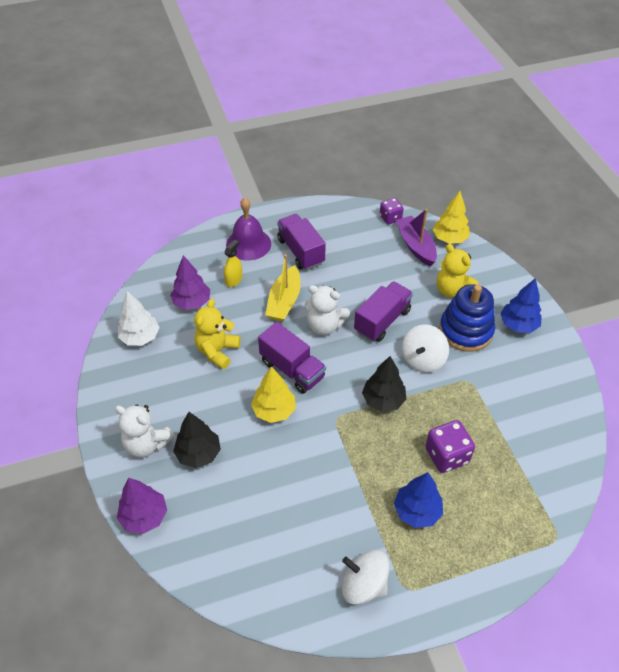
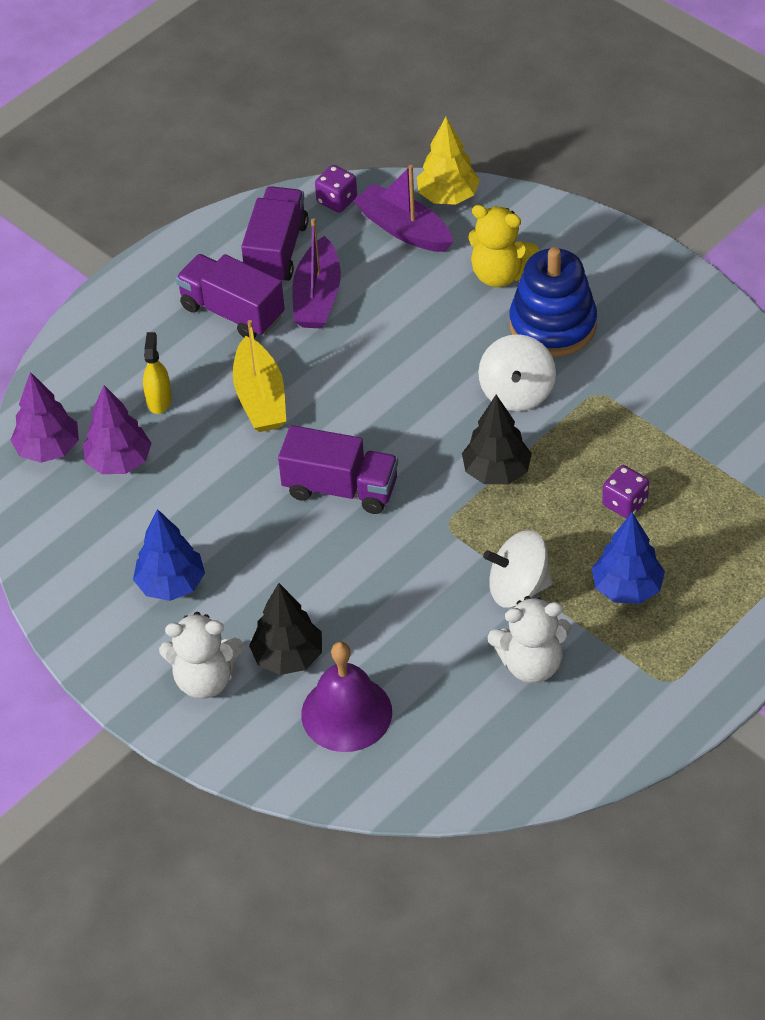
camera: 25 degrees left, 0 degrees up
(140, 337) = (79, 546): white tree -> none
(144, 516) = (272, 765): purple tree -> purple tree (48, 449)
(217, 351) = (212, 513): yellow teddy bear -> none
(248, 244) = (141, 335): purple bell -> purple bell (346, 713)
(274, 411) = (353, 554): yellow tree -> none
(324, 326) = (346, 407): white teddy bear -> white teddy bear (531, 664)
(348, 262) = (317, 297): none -> purple boat
(363, 585) = (613, 703): white spinning top -> white spinning top (518, 588)
(382, 321) = (425, 363): purple truck -> purple truck (276, 251)
(446, 455) = (625, 503): purple dice -> purple dice, size x0.66
(518, 325) = (621, 285): blue tree -> blue tree (171, 584)

